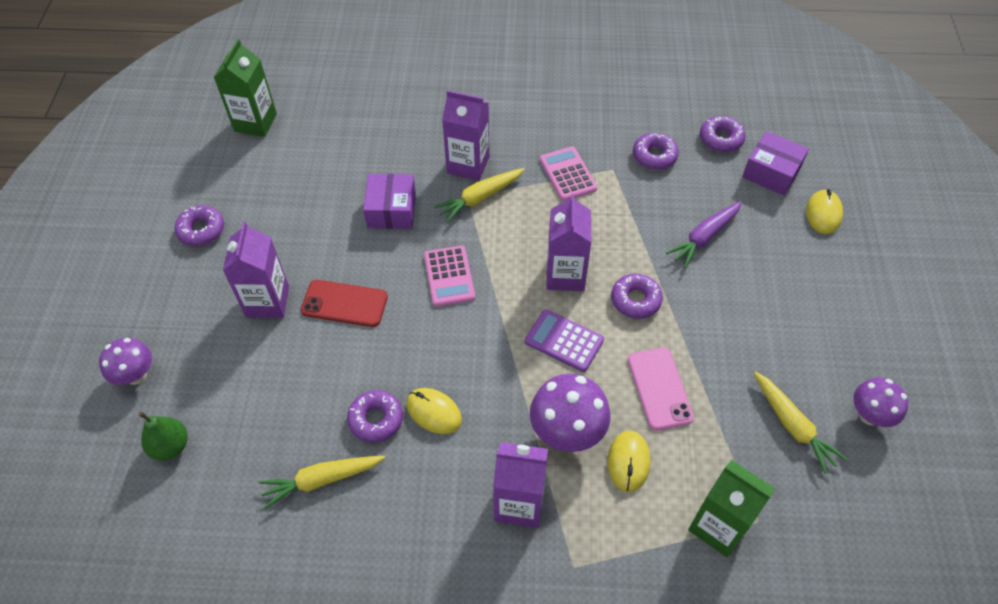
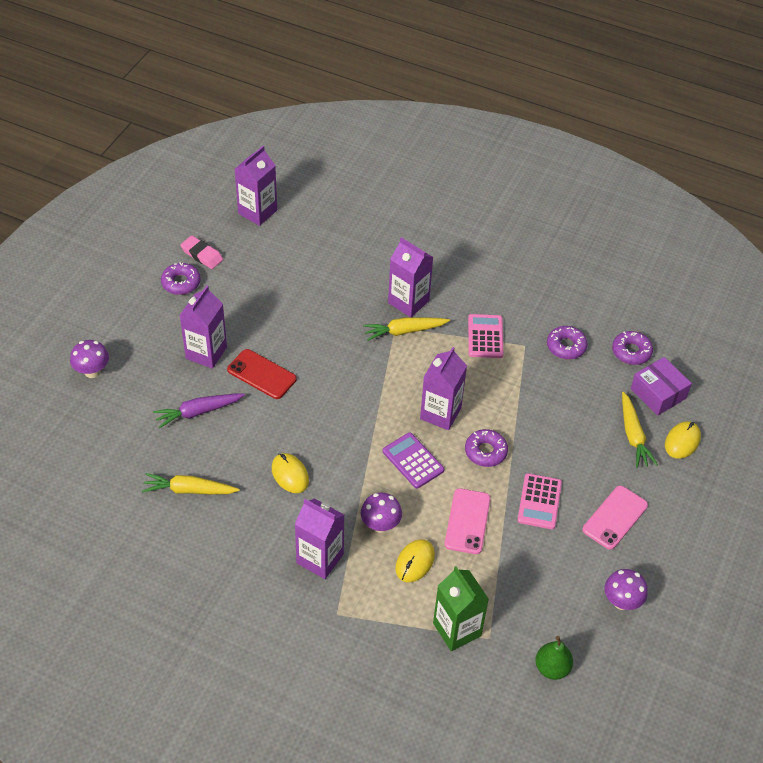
camera: 20 degrees right, 5 degrees down
(170, 446) = (96, 428): green pear -> green pear (552, 668)
(212, 190) = (202, 255): none -> pink eraser
(255, 122) = (257, 212): green carton -> purple carton
(376, 419) = (246, 464): purple donut -> none
(391, 210) = (330, 317): purple box -> none
(449, 276) = (350, 382): pink calculator -> pink calculator (539, 502)
(567, 432) = (380, 525): purple mushroom -> purple mushroom, size x0.66
(704, 237) = (569, 424): purple carrot -> purple carrot (198, 412)
(792, 425) = (555, 585): yellow carrot -> yellow carrot (633, 435)
(807, 322) = (615, 517): none -> pink phone

